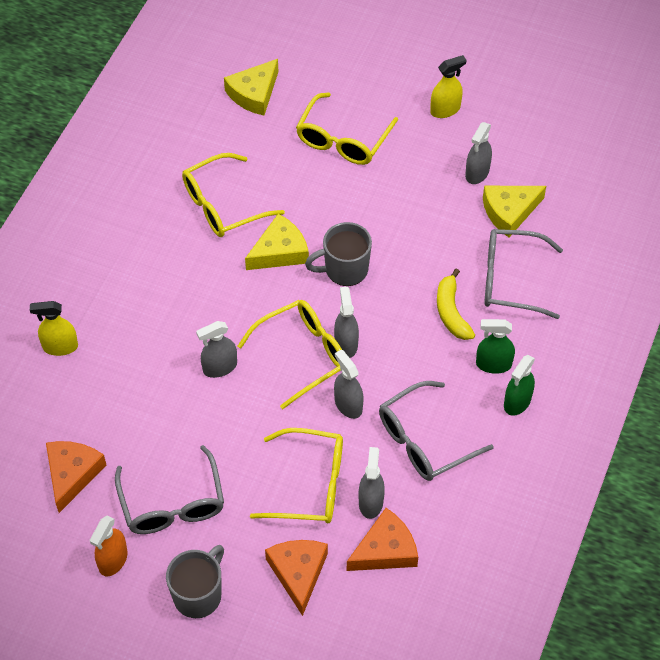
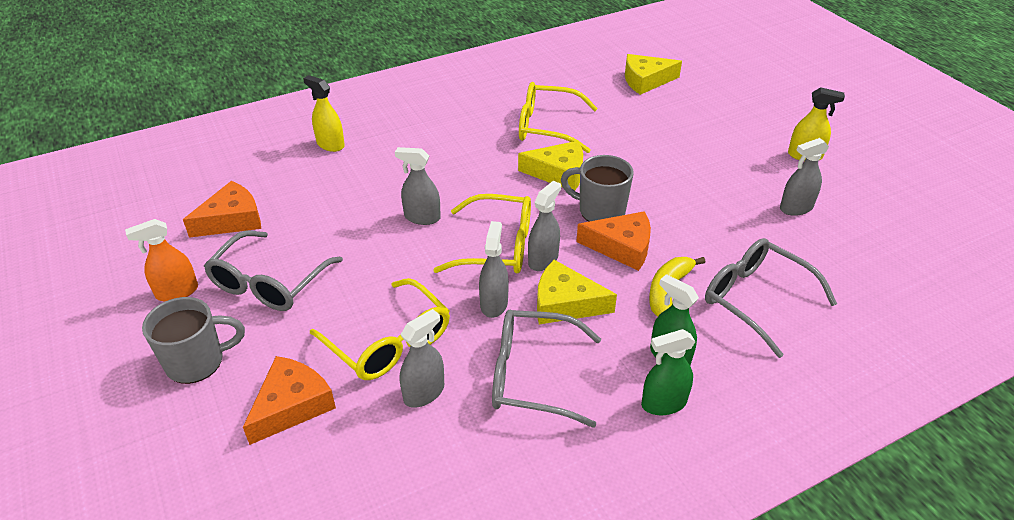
camera: 40 degrees right, 15 degrees down
(343, 140) = (690, 134): yellow glasses -> none
(385, 550) = (389, 444): orange cheese -> orange cheese (622, 247)
(509, 212) = (803, 249): yellow cheese -> yellow cheese (565, 303)

